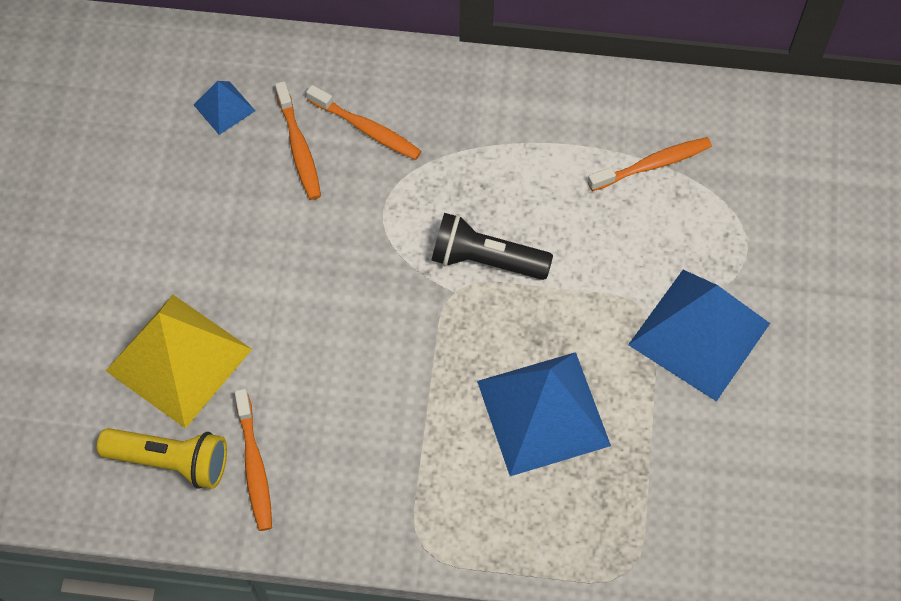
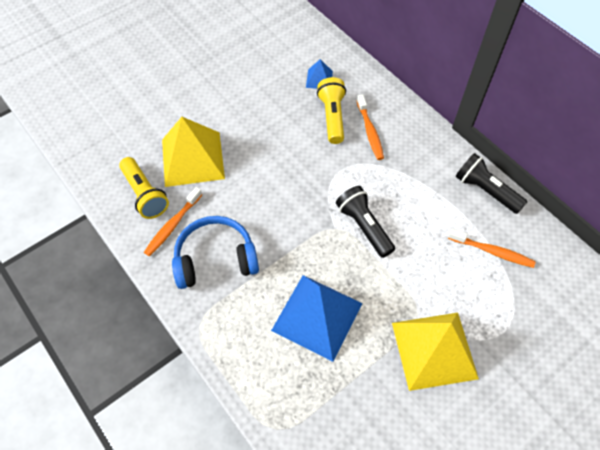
camera: 45 degrees right, 5 degrees down
(299, 148) = (332, 117): orange toothbrush -> yellow flashlight
(355, 457) = (215, 259): none -> blue headphones
(576, 94) = (485, 190): none -> black flashlight
(699, 334) = (434, 350): blue pyramid -> yellow pyramid

